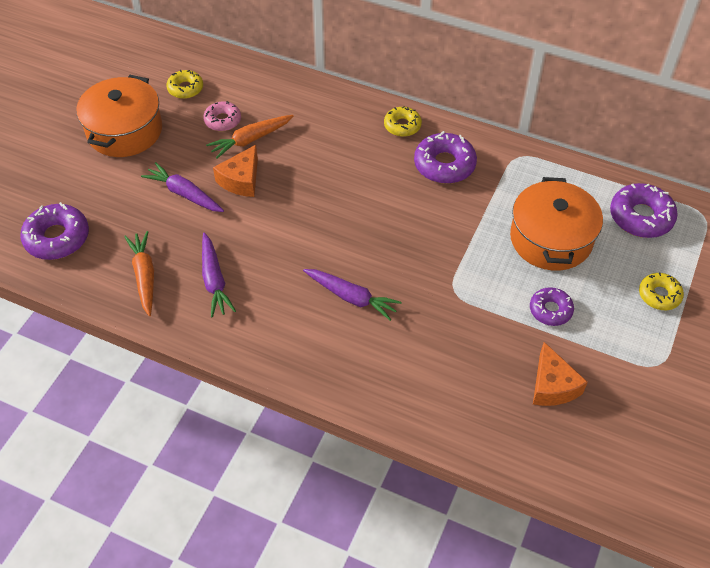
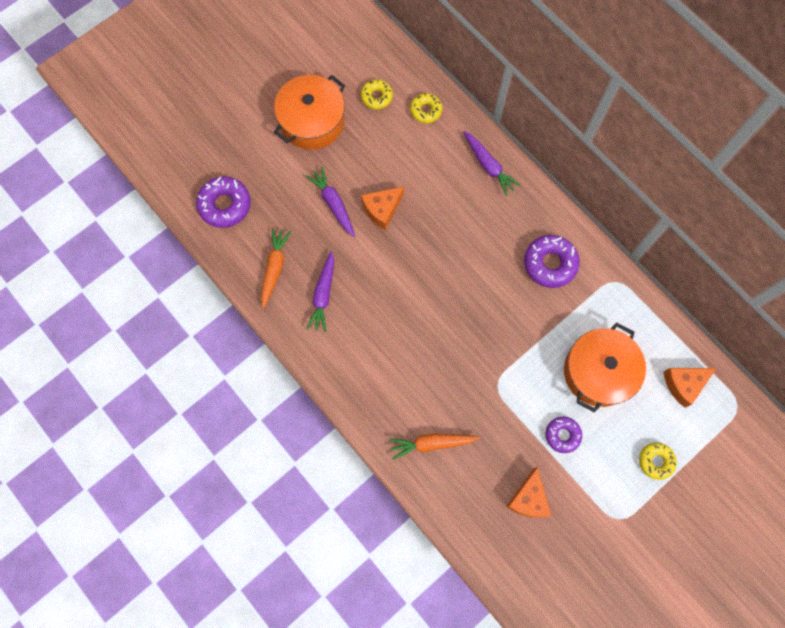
camera: 25 degrees right, 20 degrees up
(223, 120) = (392, 143): pink donut -> none
(250, 140) = (406, 172): orange carrot -> orange carrot (431, 443)
(351, 297) = (417, 355): purple carrot -> purple carrot (488, 166)
(402, 126) = (535, 209): yellow donut -> yellow donut (426, 110)
(641, 217) = (684, 384): purple donut -> orange cheese

